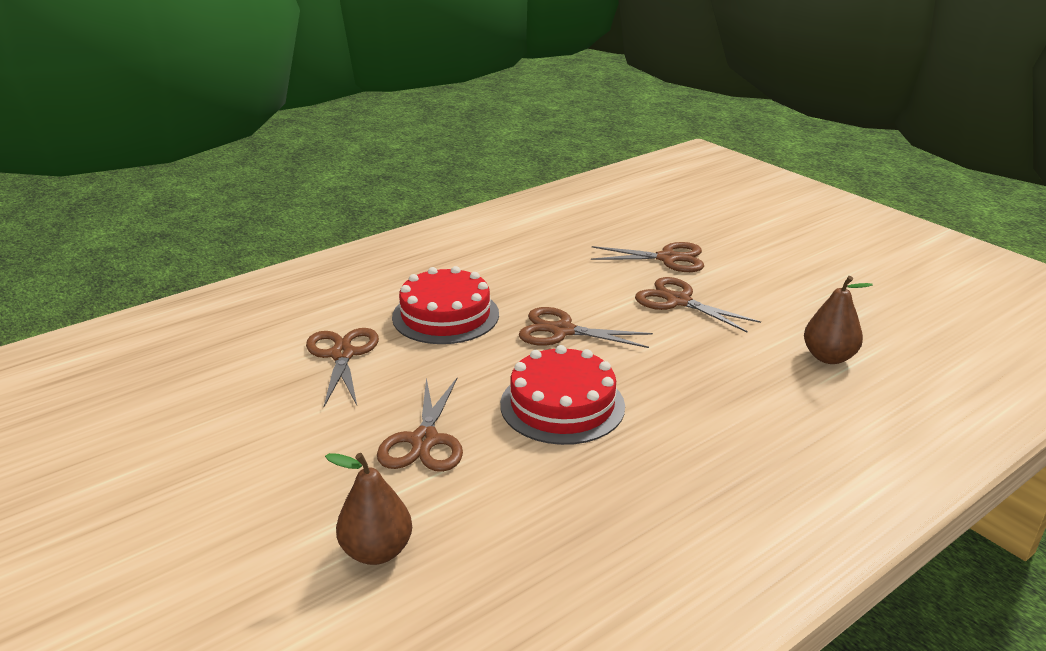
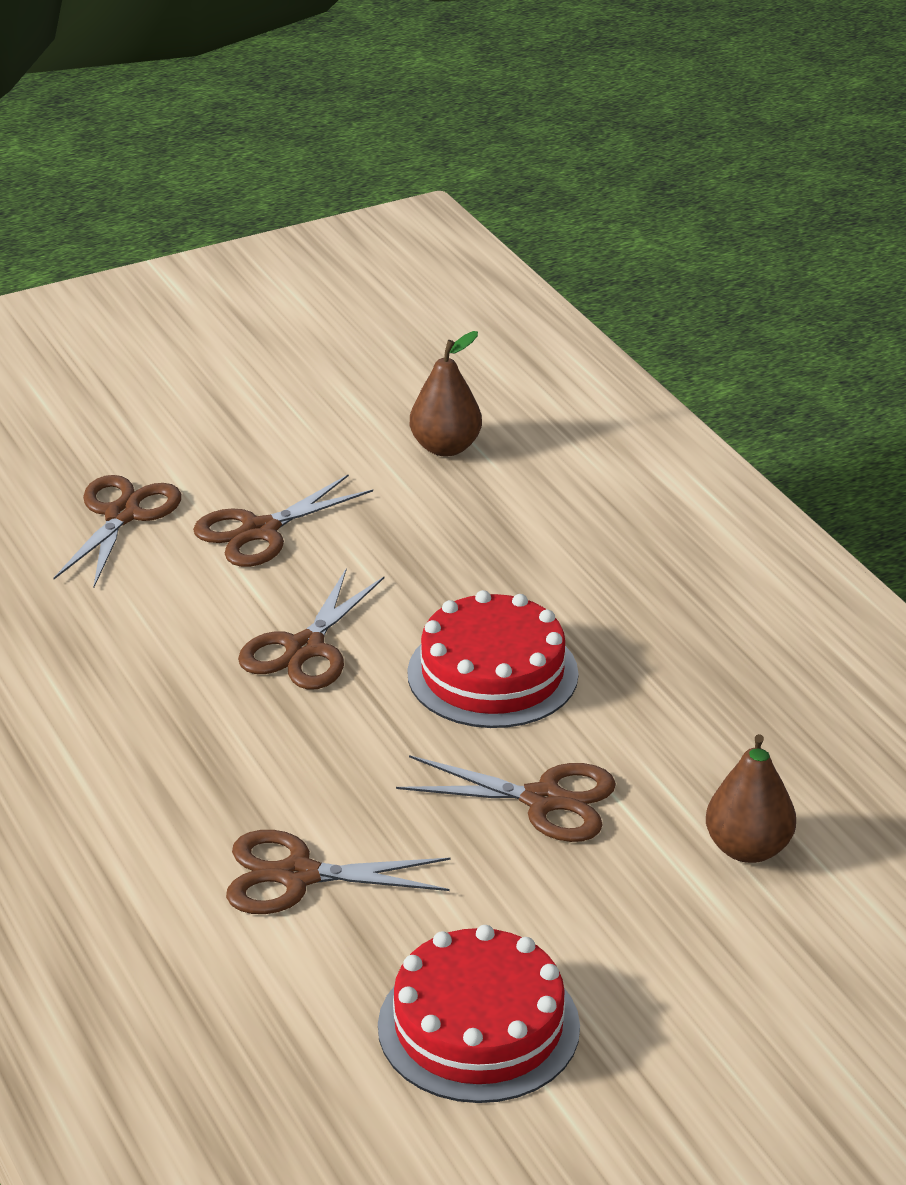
camera: 80 degrees left, 5 degrees up
(445, 315) = (214, 759): red cake -> red cake (478, 1026)

